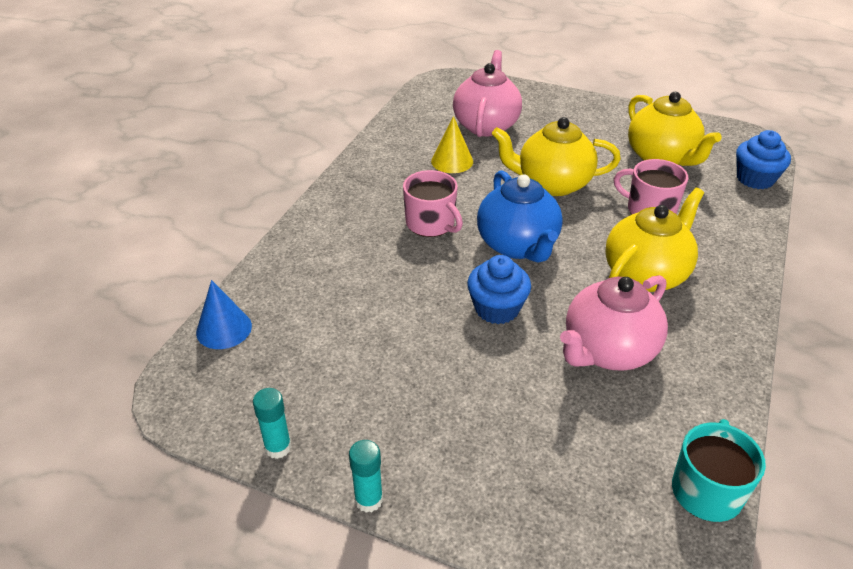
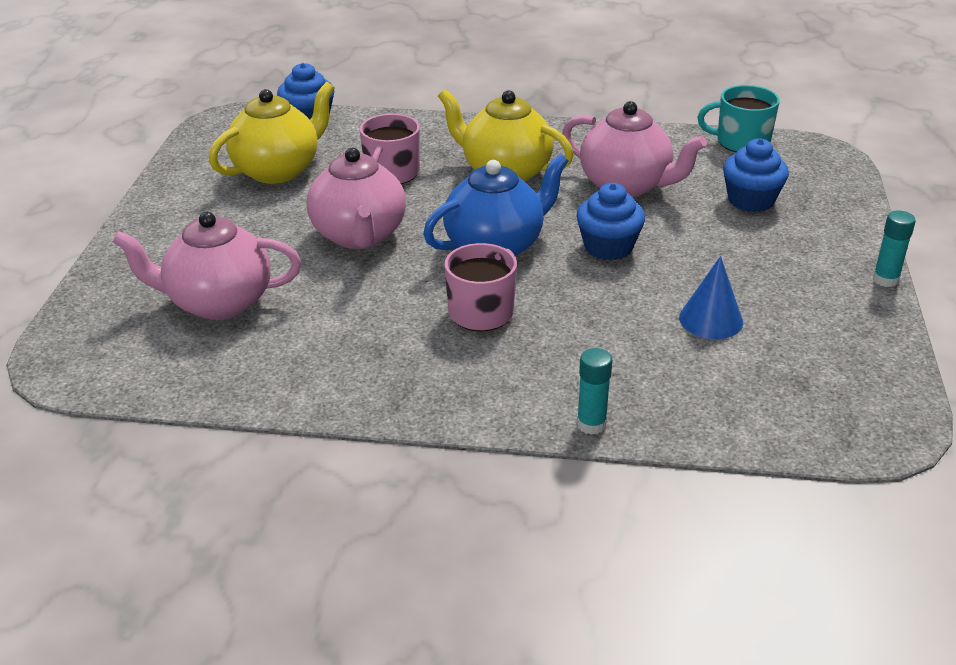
camera: 105 degrees left, 5 degrees down
(224, 329) = (770, 430): blue cone -> blue cone (711, 319)
(278, 447) = (883, 342): turquoise glue stick -> turquoise glue stick (591, 424)
(452, 161) = (327, 318): yellow cone -> none
(552, 184) = (359, 236): yellow teapot -> pink teapot
(558, 444) = (751, 200): none -> blue cupcake

